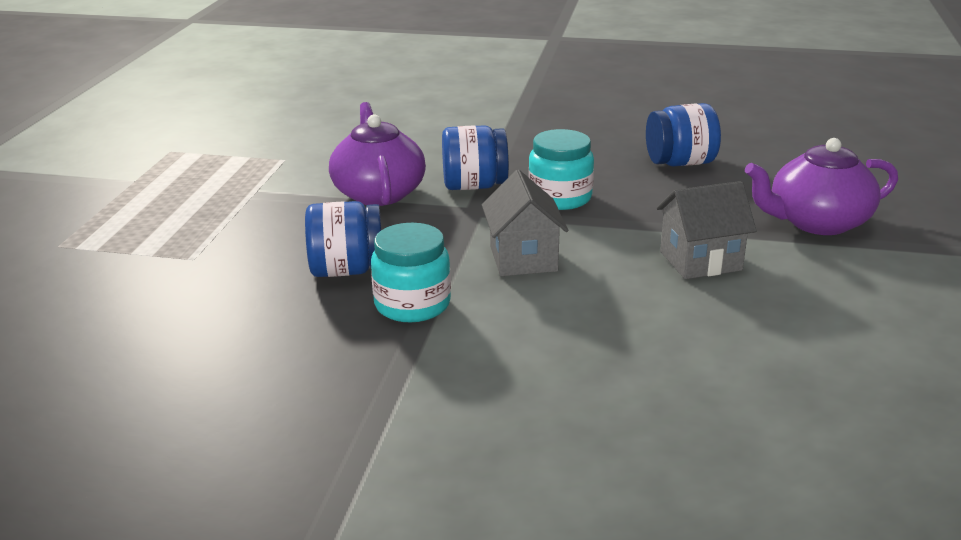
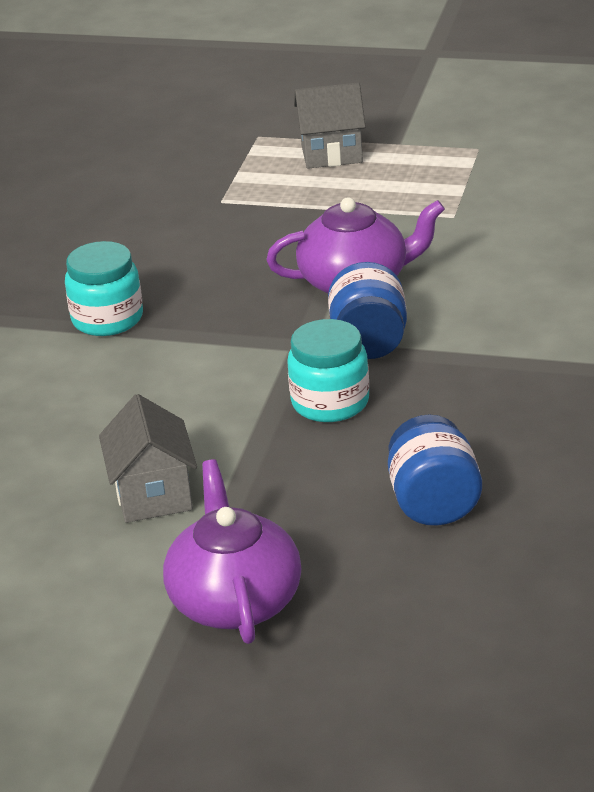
camera: 95 degrees right, 5 degrees up
(347, 270) = (180, 280): blue jar -> none
(523, 259) = (183, 378): grey house -> grey house (331, 153)

